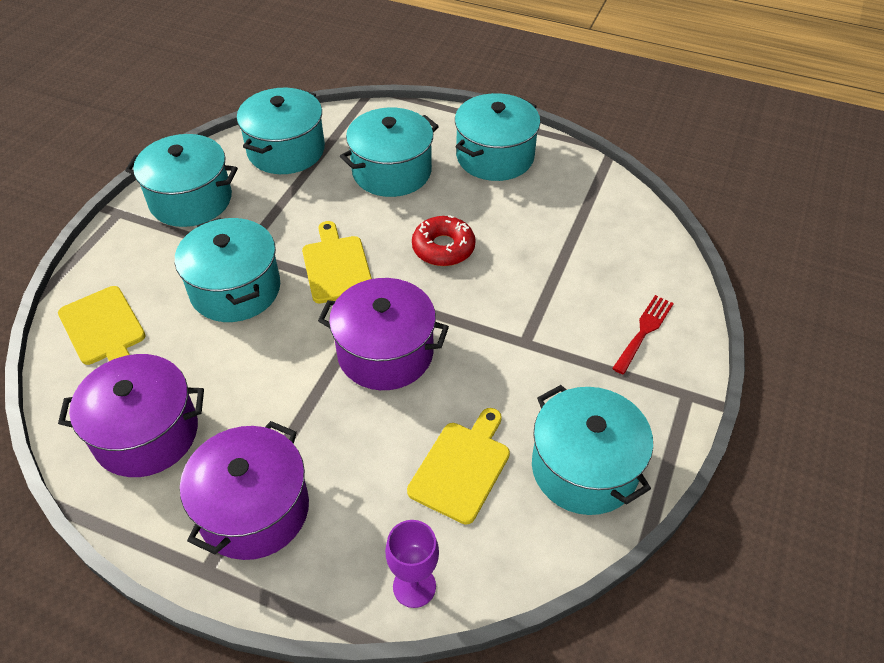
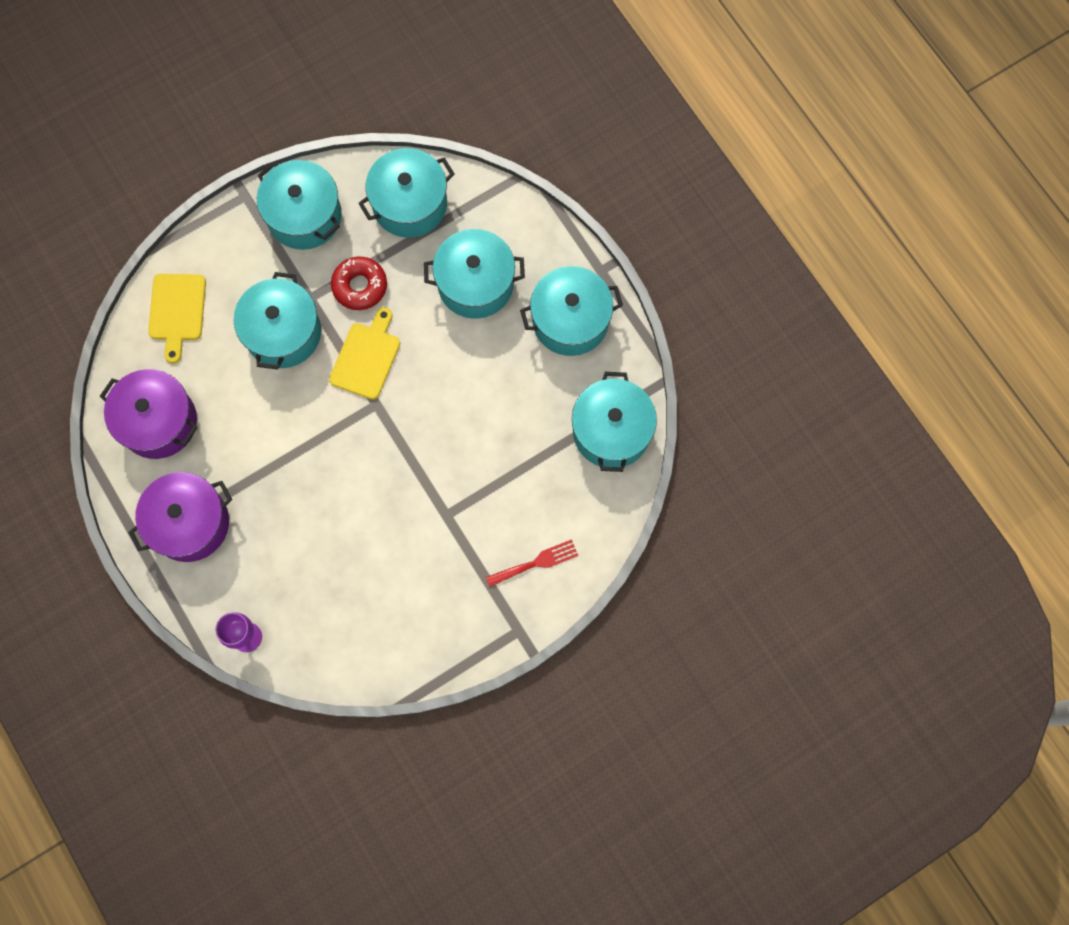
camera: 35 degrees right, 25 degrees up
(385, 353) = (346, 459): purple pot -> none
(443, 248) = (455, 391): red donut -> red donut (360, 286)
(462, 468) = (330, 581): yellow cutting board -> none
(584, 468) = (405, 634): turquoise pot -> turquoise pot (611, 431)

